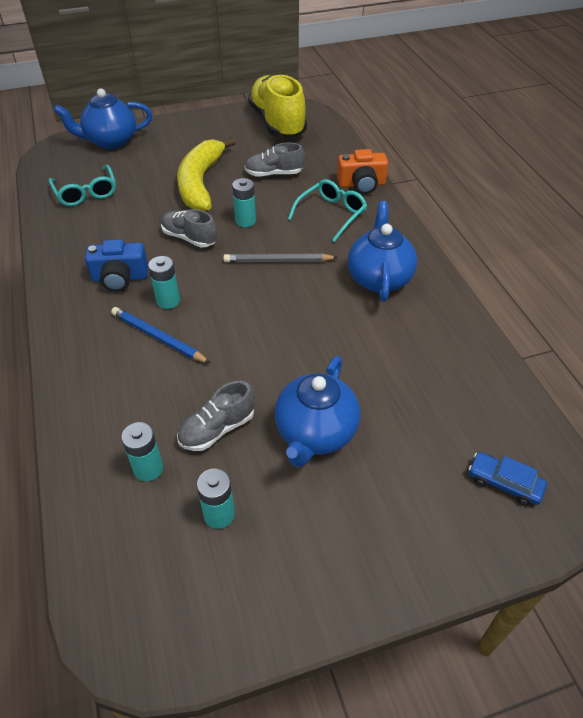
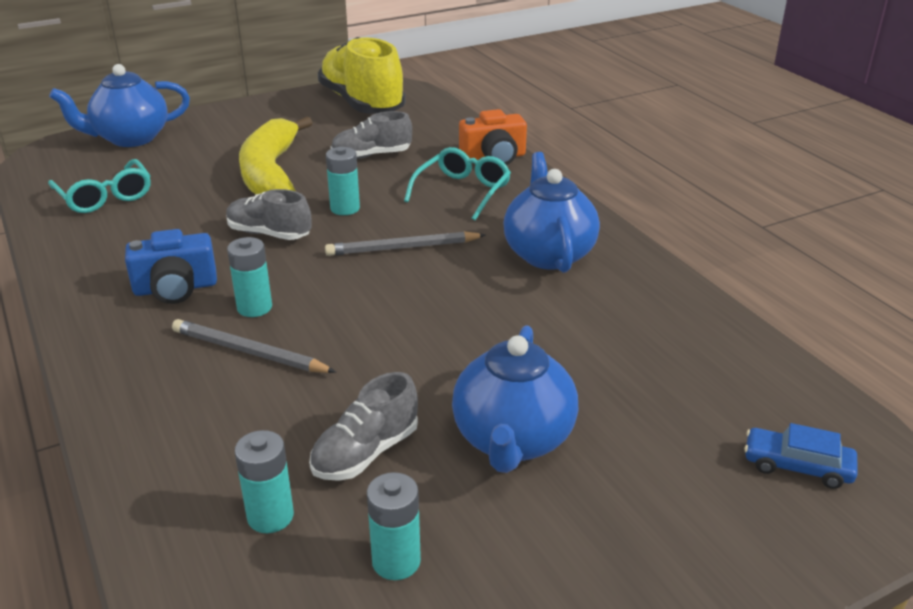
camera: 10 degrees left, 15 degrees down
(158, 337) = (249, 352): blue pencil -> grey pencil

